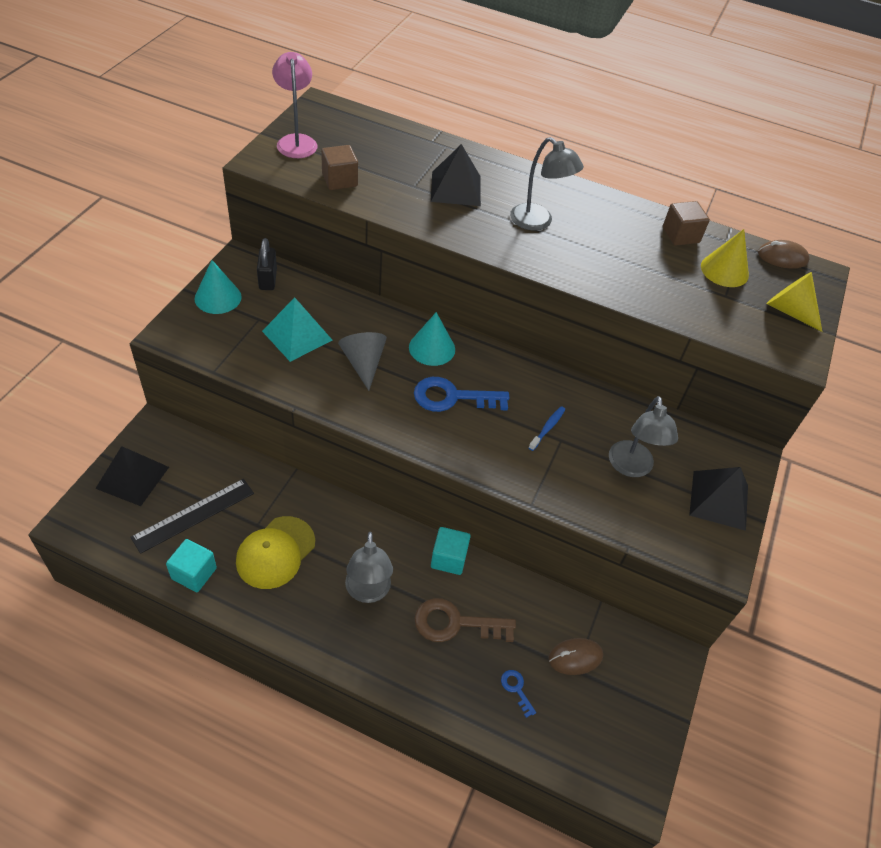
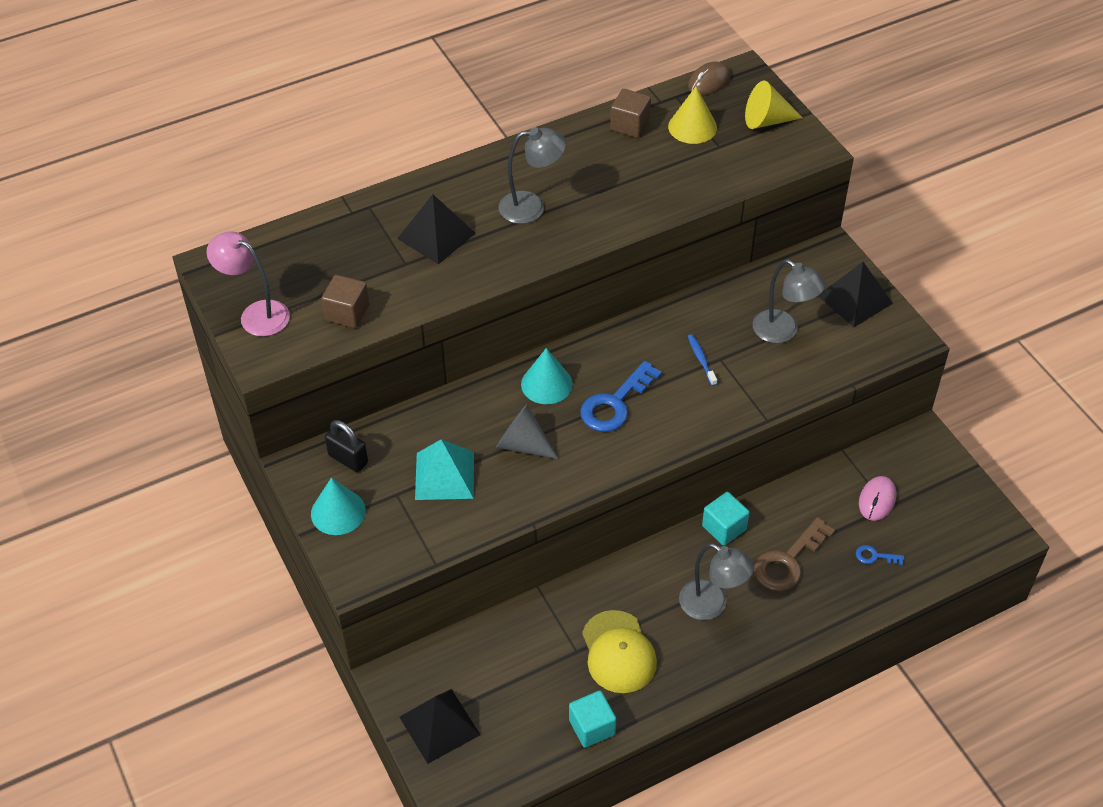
camera: 45 degrees left, 0 degrees up
(193, 515) = (526, 696): black ruler -> none
(575, 657) = (877, 500): brown mouse -> pink mouse

